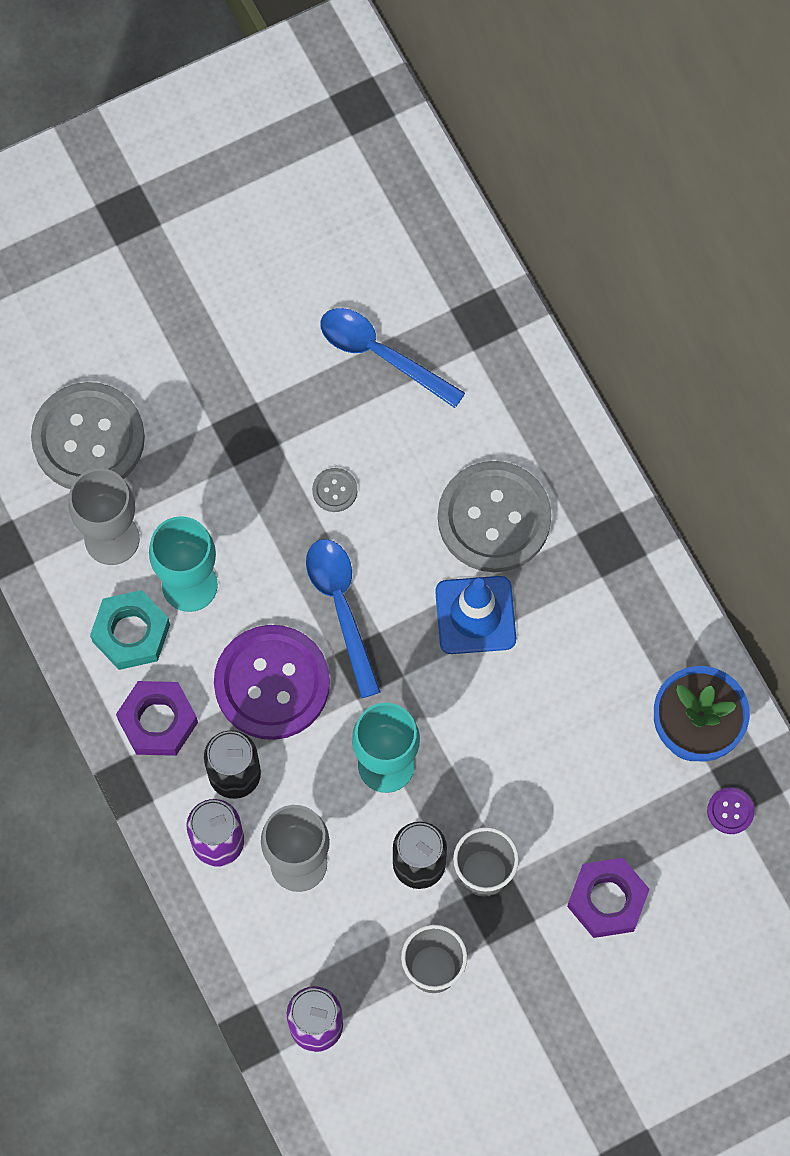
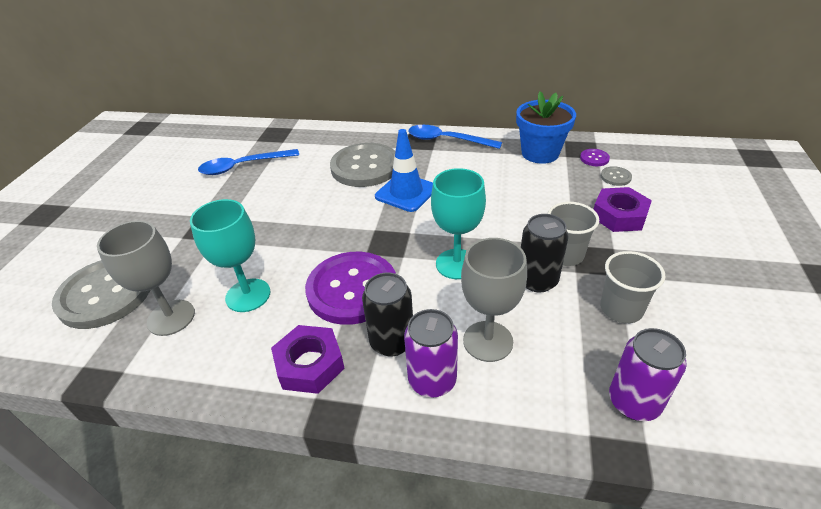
camera: 50 degrees left, 30 degrees down
(131, 633) = (237, 343): turquoise nut -> none
(334, 490) = (280, 210): grey button -> grey button (615, 177)
(341, 608) = (344, 237): blue spoon -> blue spoon (447, 140)

